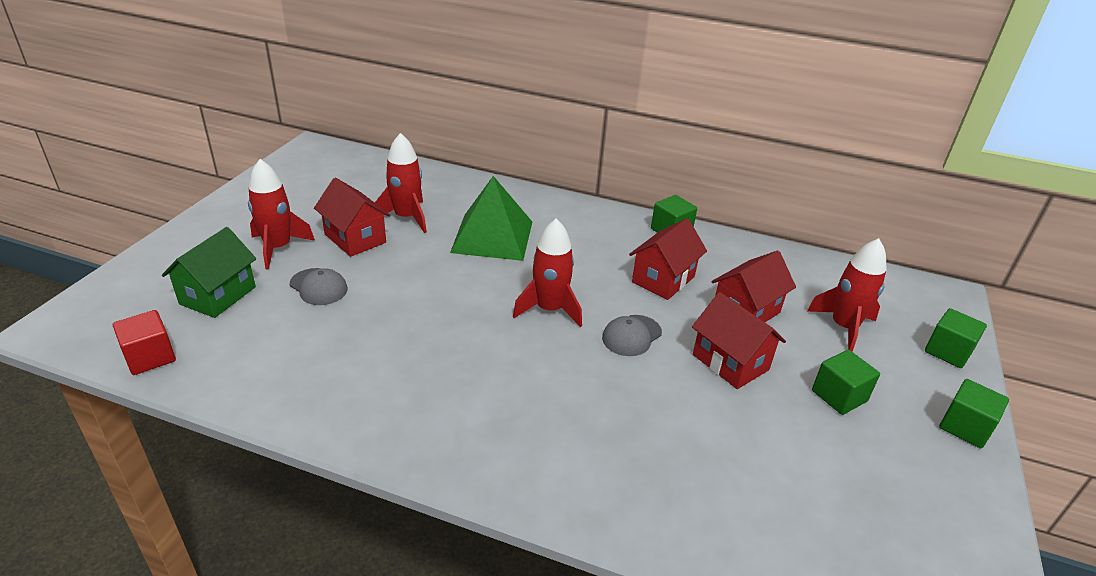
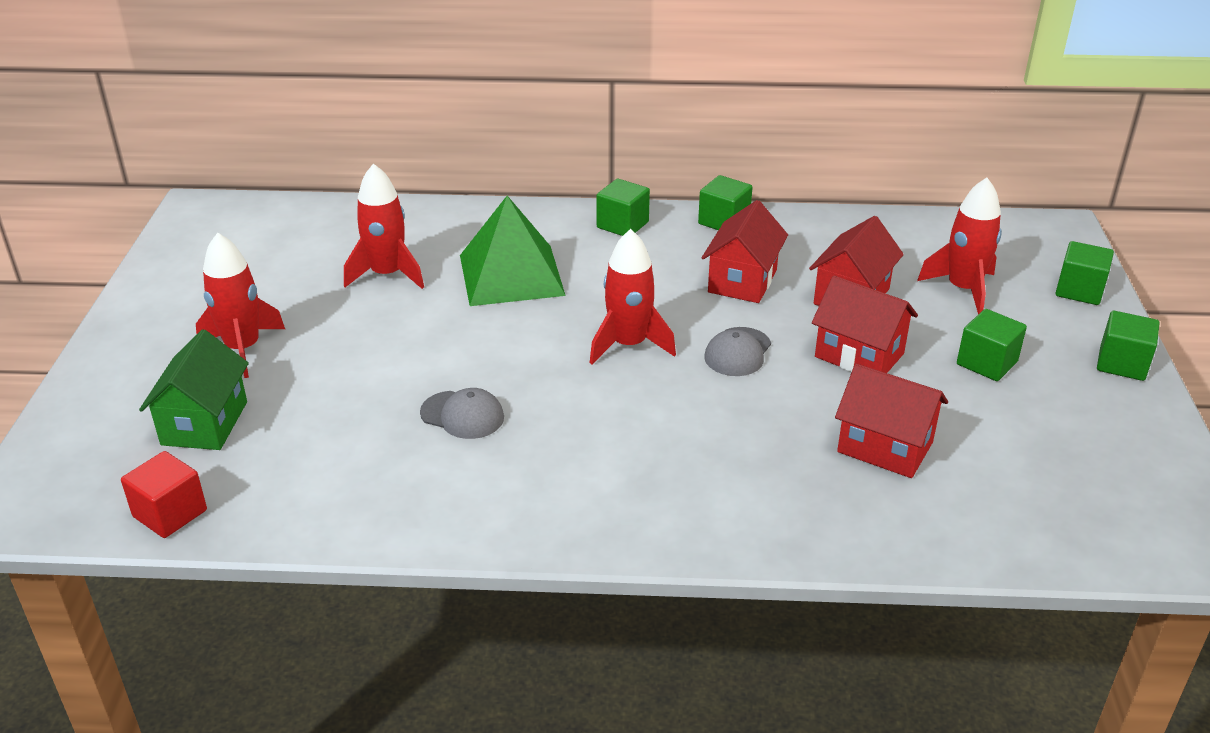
camera: 15 degrees left, 0 degrees up
(318, 287) = (329, 383): grey cap -> grey cap (462, 415)
(355, 238) = (337, 315): red house -> red house (885, 447)
(593, 217) = (622, 225): none -> green cube

